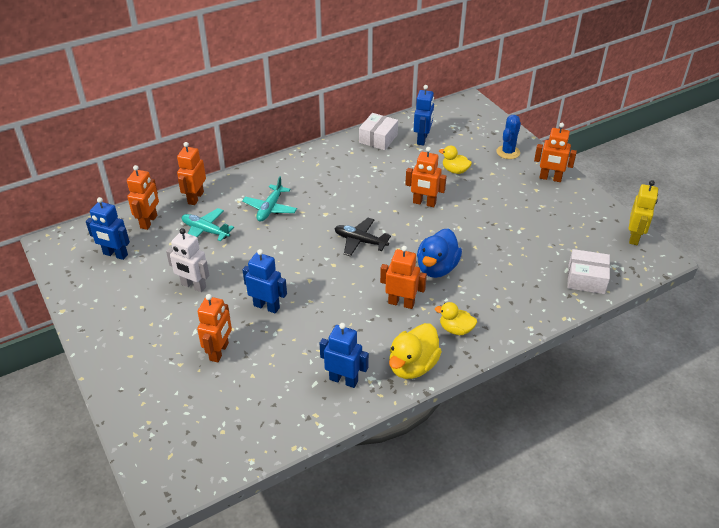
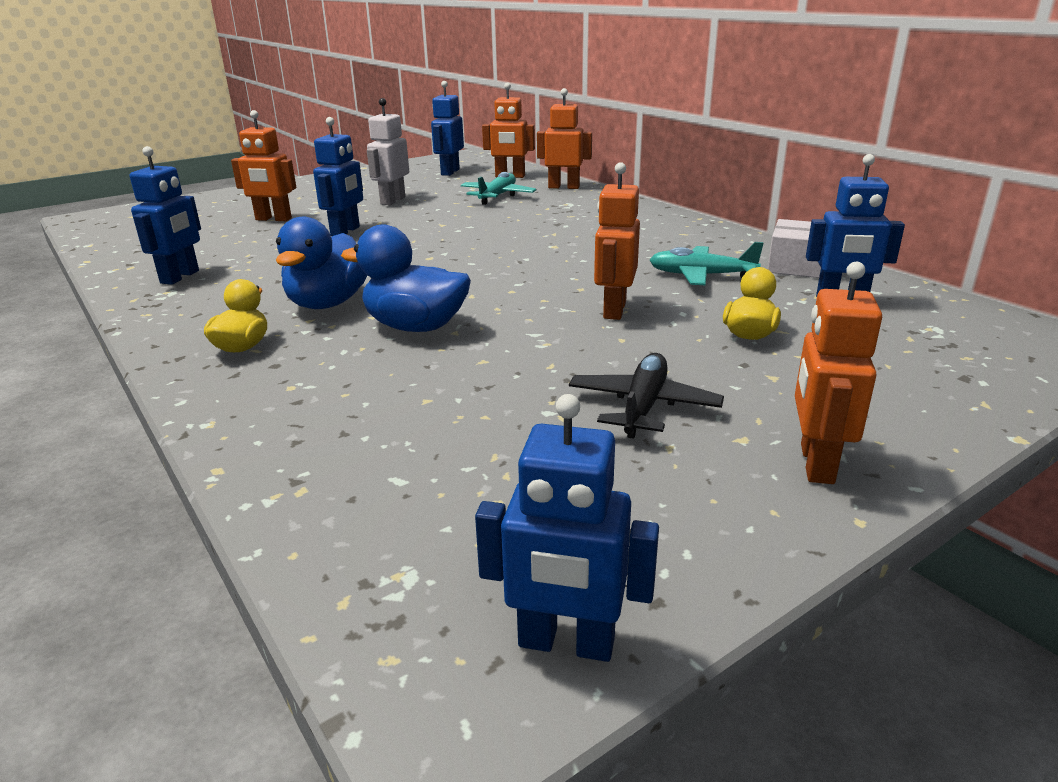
camera: 85 degrees right, 15 degrees down
(270, 208) = (555, 218): turquoise plane -> turquoise plane (701, 275)
(360, 241) = (487, 269): black plane -> black plane (643, 406)
(401, 303) = (327, 303): orange robot -> blue duck
(412, 366) = (176, 317): yellow duck -> none
(508, 152) = (890, 397): blue cactus -> none
(586, 279) = (354, 513): white box -> none
(634, 237) = (566, 643): yellow robot -> blue robot

